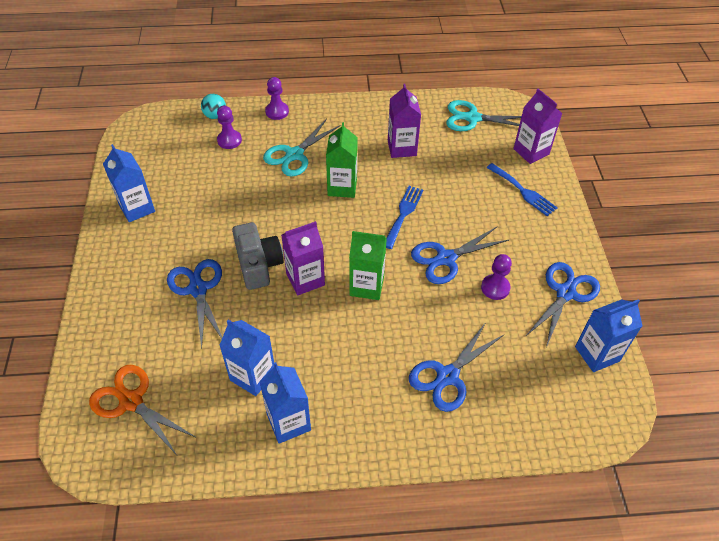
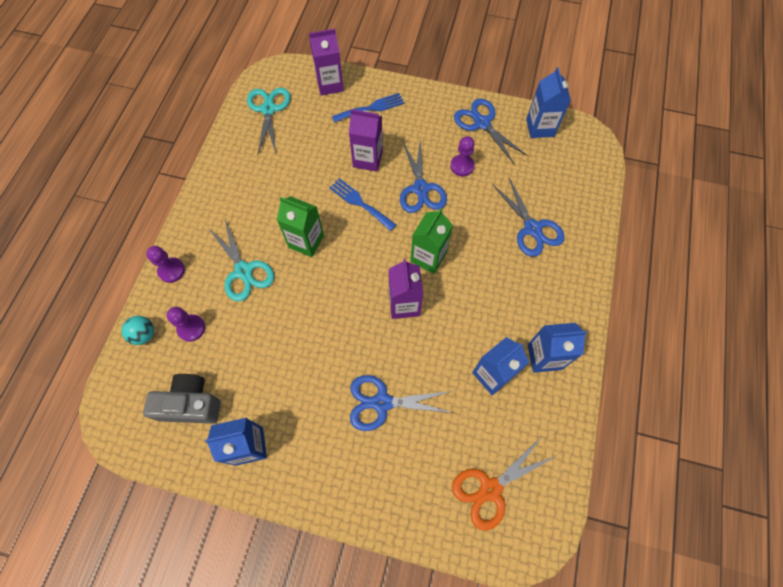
camera: 70 degrees left, 15 degrees up
(258, 264) = (372, 340): grey camera -> grey camera (190, 404)
(402, 148) = (279, 177): purple carton -> purple carton (367, 159)
(472, 118) = (268, 109): turquoise scissors -> turquoise scissors turned 150 degrees clockwise

